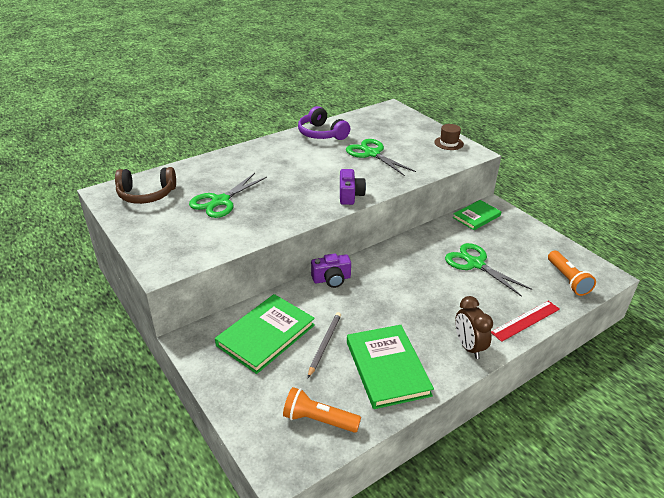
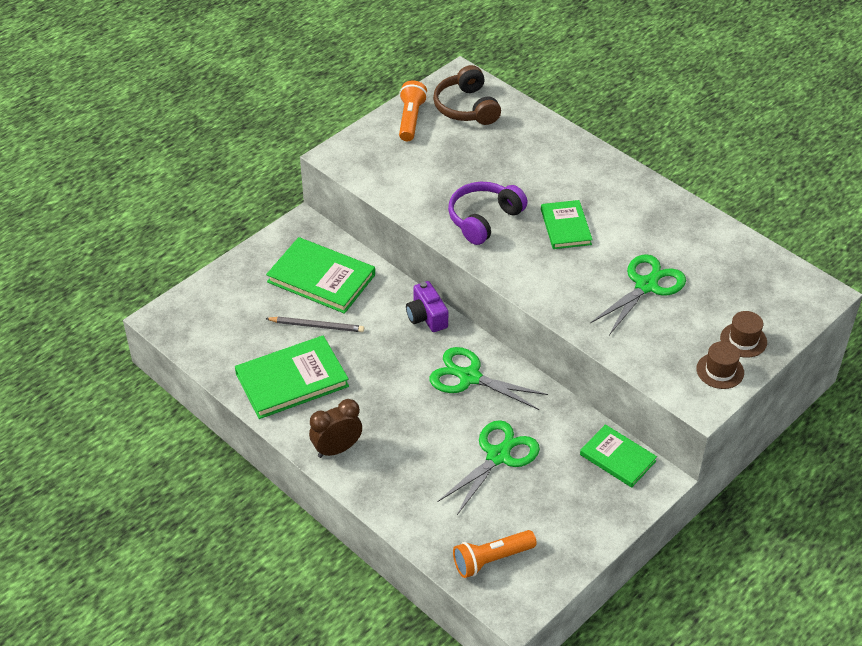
camera: 80 degrees right, 10 degrees up
(220, 201) = (472, 167): green scissors -> green scissors (469, 377)
(306, 172) = (566, 227): none -> green book
(318, 420) = (217, 336): orange flashlight -> orange flashlight (410, 119)
(321, 134) = (685, 225): purple headphones -> purple headphones (483, 219)
(350, 195) = (524, 276): purple camera -> none
(424, 133) = (743, 340): none -> brown hat
(525, 320) = (394, 506): red ruler -> none

